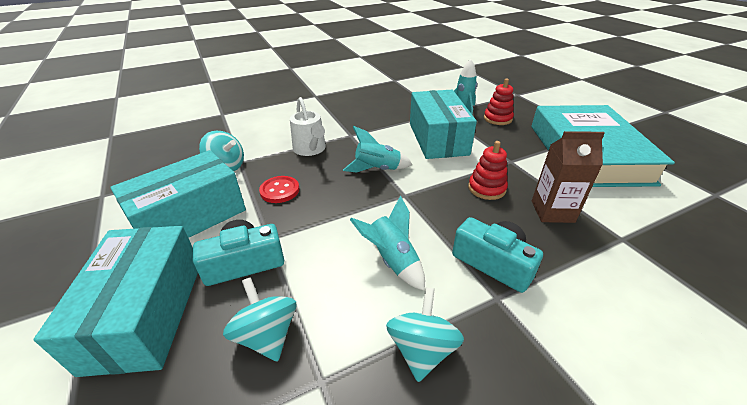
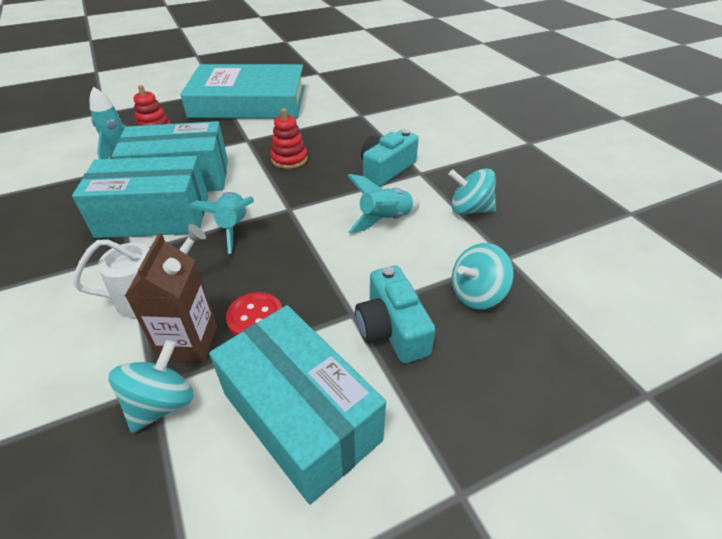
camera: 90 degrees left, 5 degrees up
(146, 313) = (473, 404): turquoise box -> turquoise box (154, 217)
(552, 211) = (327, 134): brown carton -> brown carton (188, 342)

